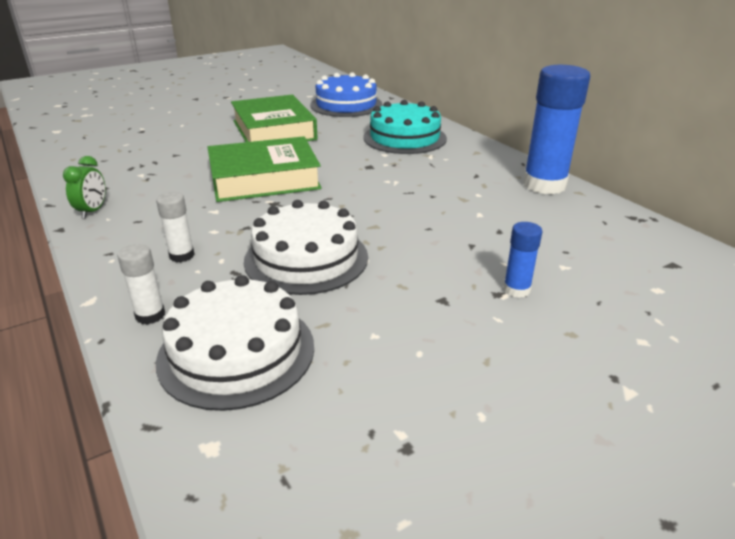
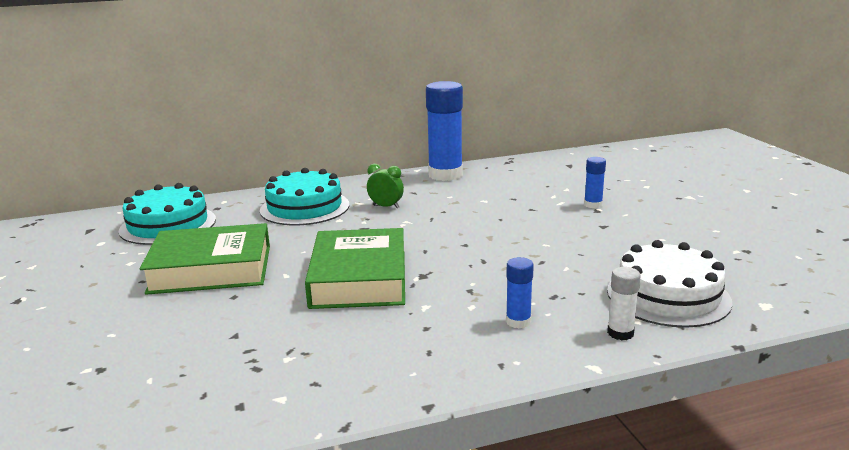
camera: 75 degrees left, 10 degrees down
(93, 211) = (387, 386): green clock -> green clock (386, 206)
(182, 255) = (518, 321): white glue stick -> blue glue stick
(306, 258) = (537, 265): white cake -> none
(346, 105) = (168, 225): blue cake -> turquoise cake

